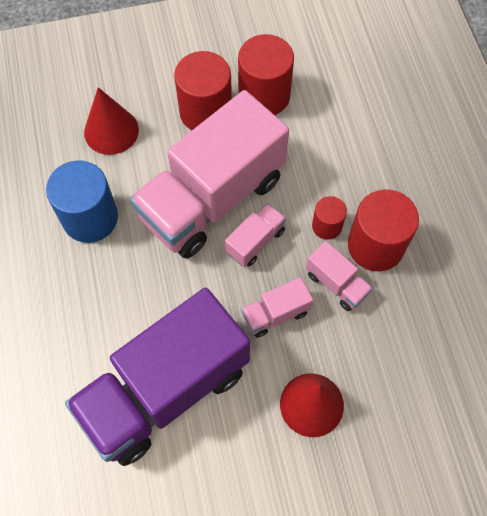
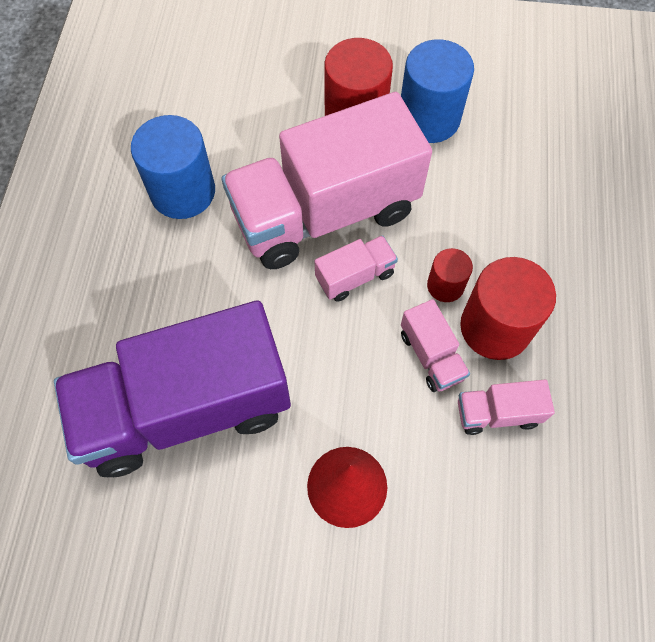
camera: 20 degrees right, 0 degrees up
(111, 131) = (243, 106): red cone -> none
(264, 96) = (429, 118): red cylinder -> blue cylinder
(275, 314) = (346, 366): pink truck -> pink truck (497, 413)

